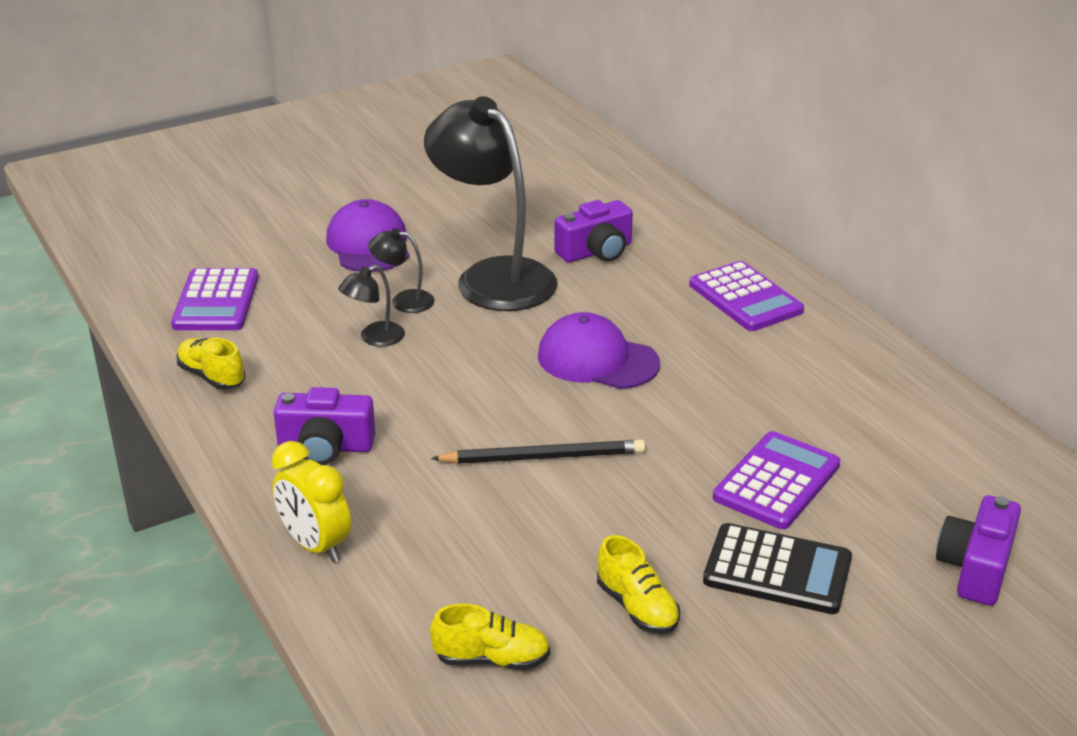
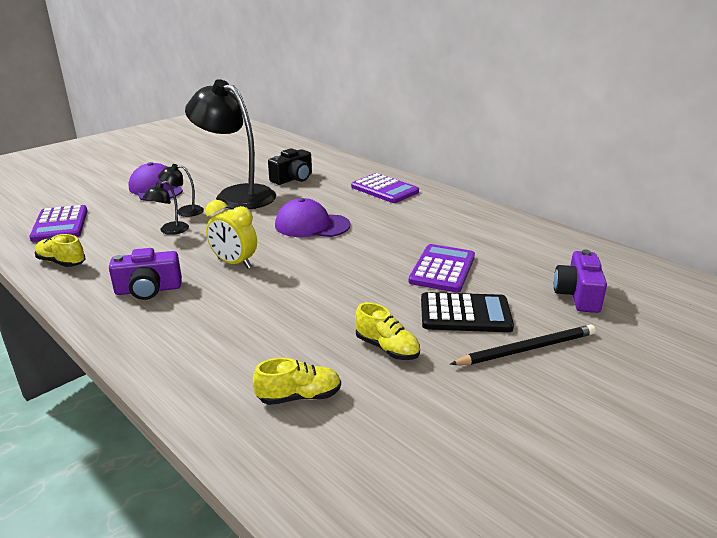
camera: 15 degrees left, 5 degrees down
(315, 545) = (152, 347): yellow clock -> yellow clock (234, 263)
(543, 457) = (296, 276): black pencil -> black pencil (527, 349)
(596, 252) = (293, 179): purple camera -> black camera

